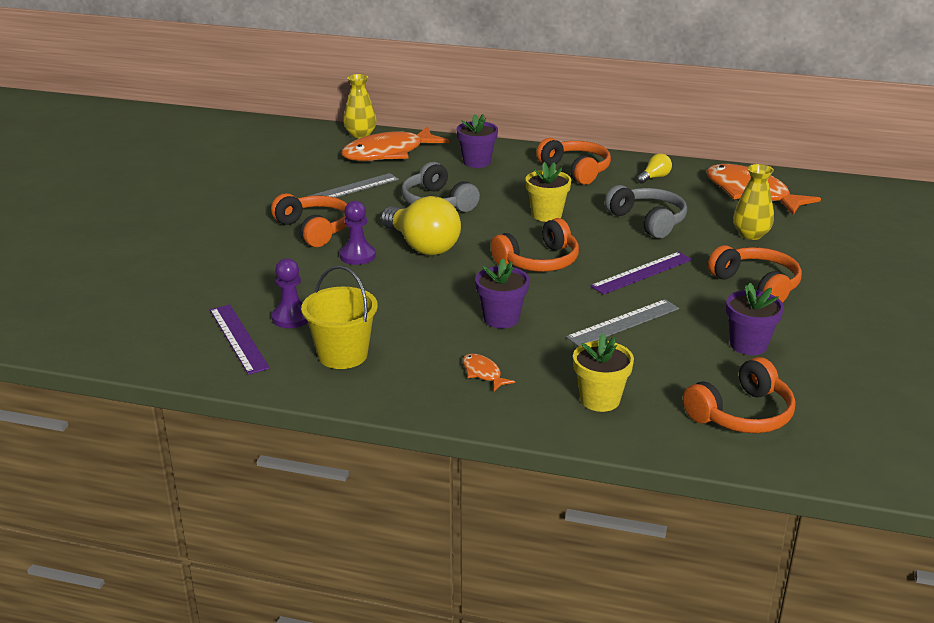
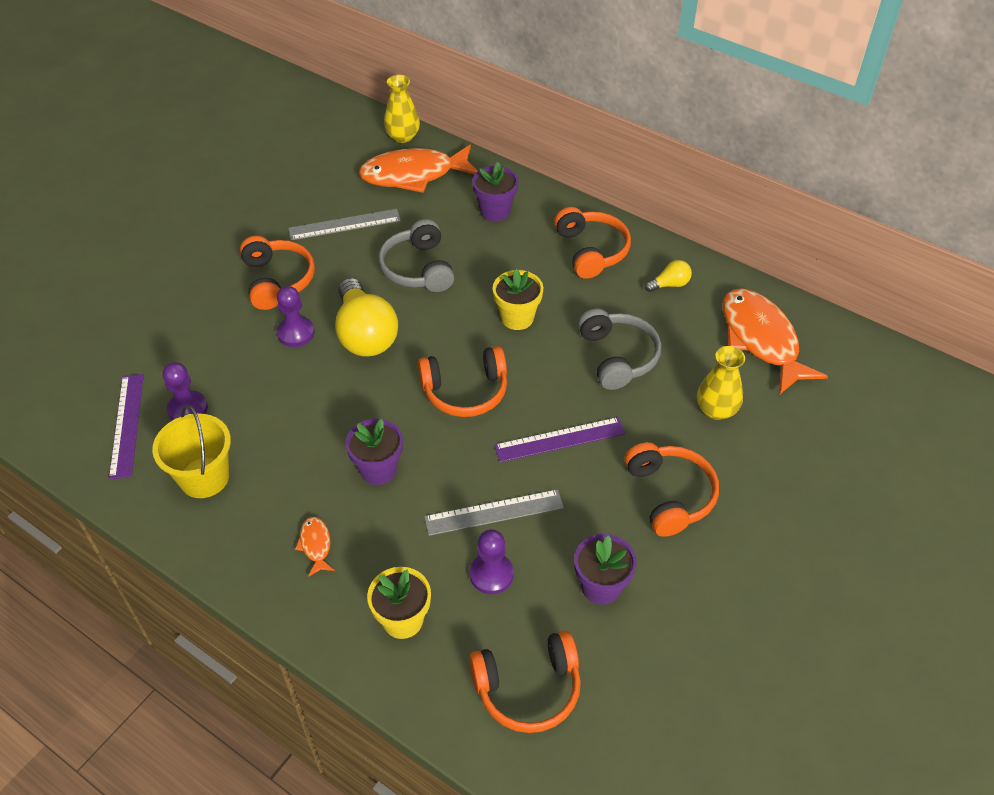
camera: 20 degrees right, 20 degrees up
(652, 357) = (491, 574): none -> purple pawn

